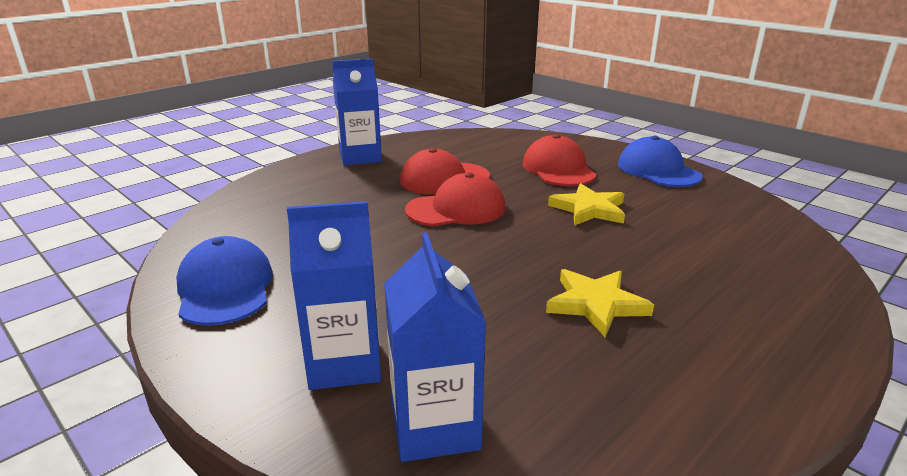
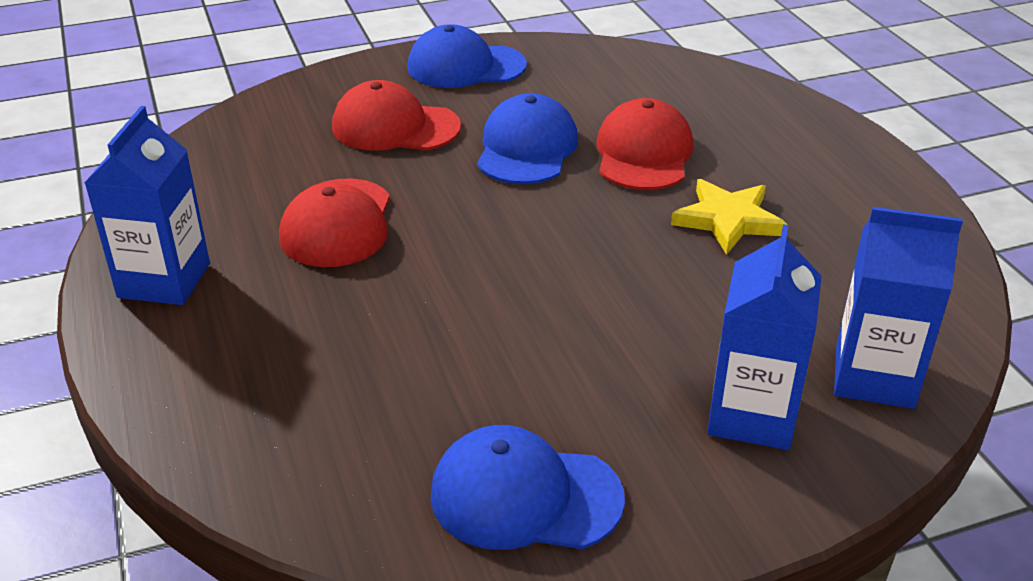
camera: 65 degrees left, 10 degrees up
(456, 209) = (445, 241): red cap -> red cap (643, 154)
(589, 209) = (527, 148): yellow star -> blue cap

